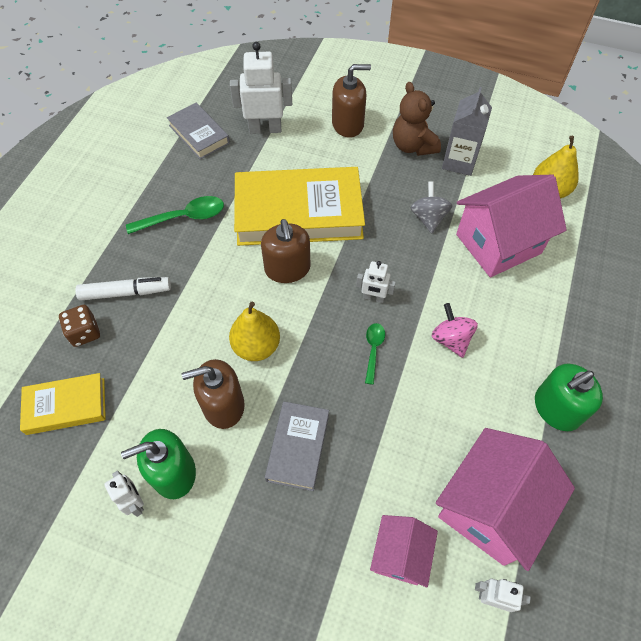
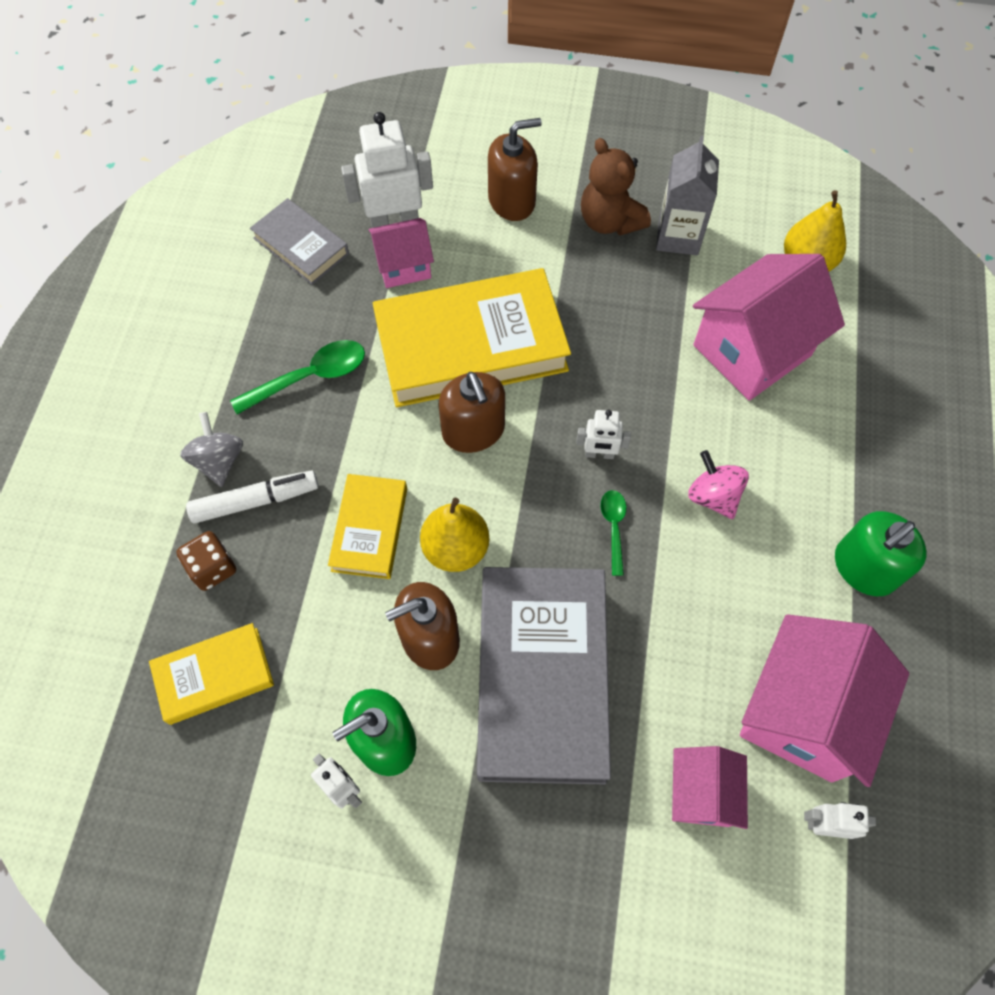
camera: 10 degrees left, 5 degrees up
(199, 323) = (370, 529): none -> yellow book
(264, 156) = (404, 266): none -> pink house
(298, 447) = (541, 677): grey book -> grey book, size x1.93
(428, 218) = (651, 327): grey spinning top -> grey spinning top (219, 461)

